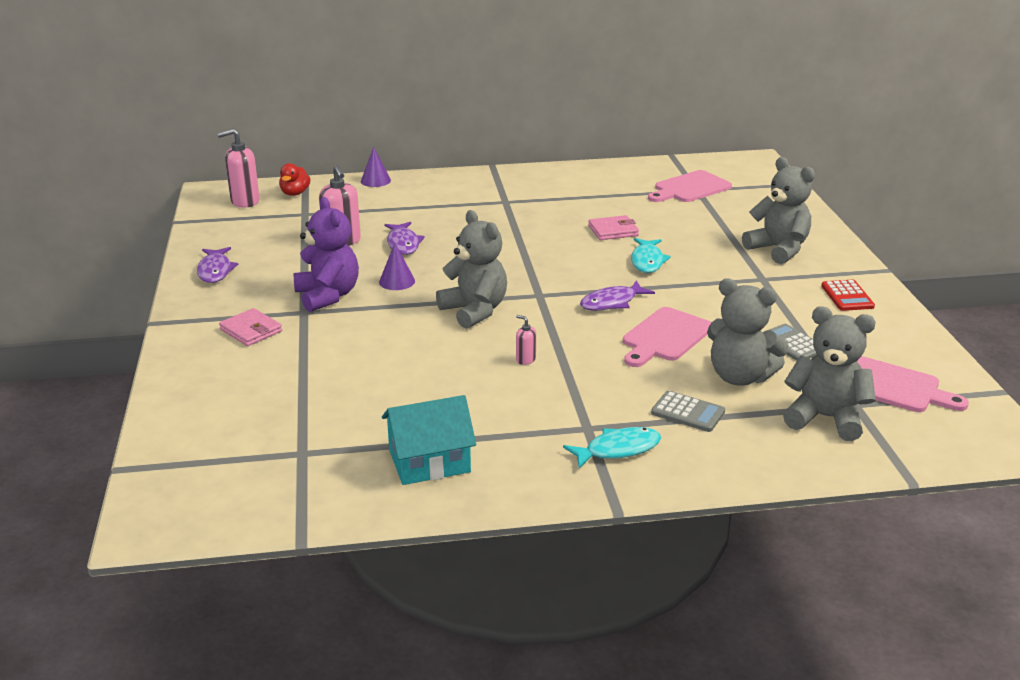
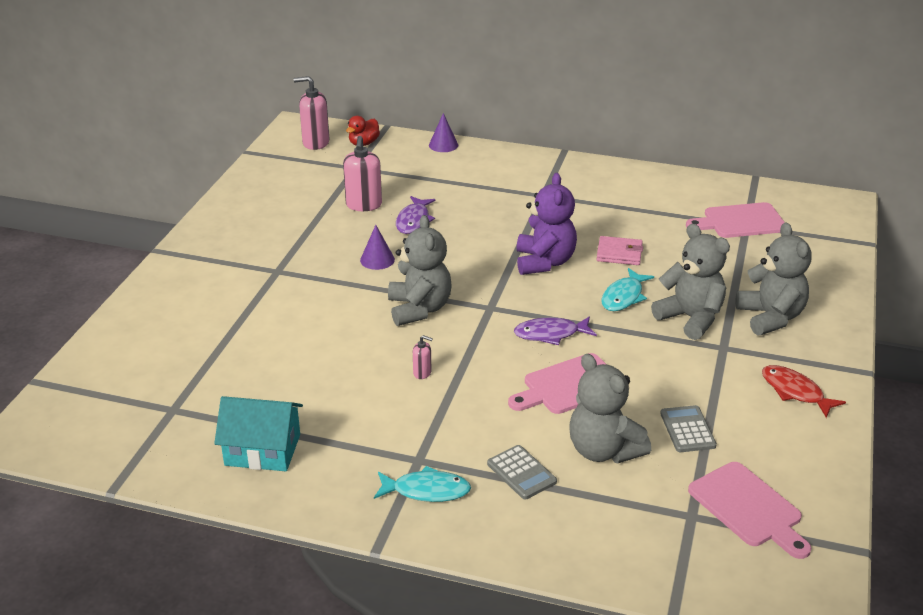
camera: 25 degrees right, 5 degrees up
(215, 271) = (239, 210): purple fish -> none
(251, 330) = (222, 278): pink wallet -> none
(328, 296) = (309, 260): purple teddy bear -> purple teddy bear (544, 262)
(525, 359) = (422, 373): pink soap dispenser -> pink soap dispenser turned 135 degrees clockwise
(825, 418) = (648, 521): grey teddy bear -> grey teddy bear (690, 318)
(847, 296) = (795, 392): red calculator -> red fish

